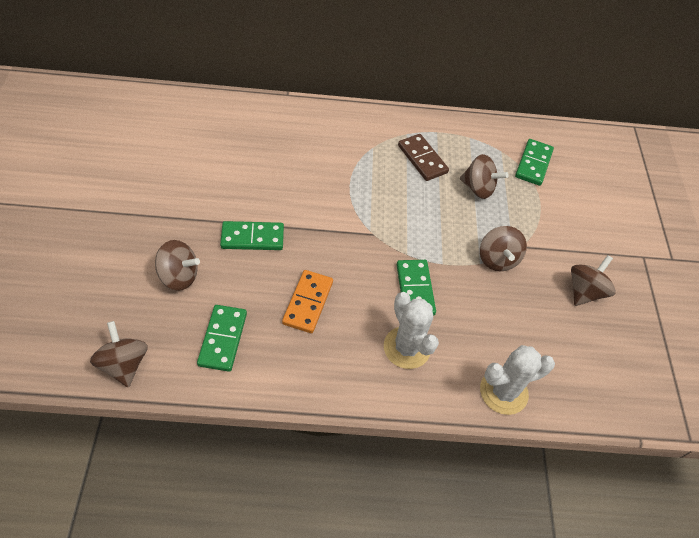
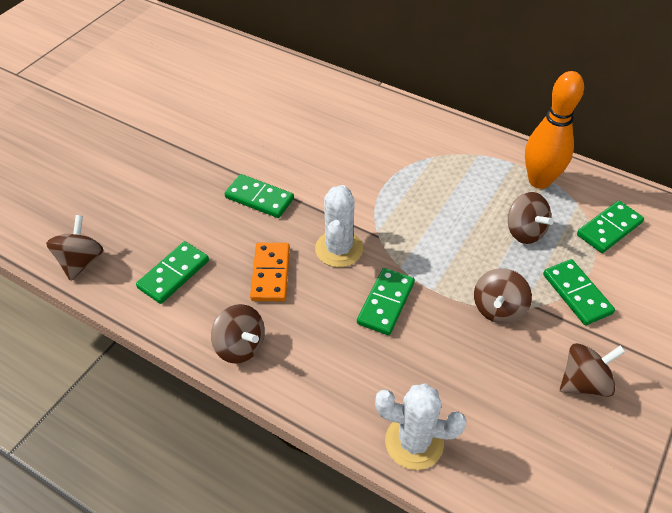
camera: 35 degrees right, 5 degrees down
(179, 276) = (173, 207): brown spinning top -> brown spinning top (240, 346)
(308, 303) = (271, 274): orange domino -> orange domino turned 45 degrees counterclockwise
(407, 347) = (339, 354): white cactus -> white cactus (339, 249)
(422, 159) = (479, 183): brown domino -> none
(464, 141) = (539, 181): none -> orange bowling pin
(541, 225) = (576, 294): none -> green domino

